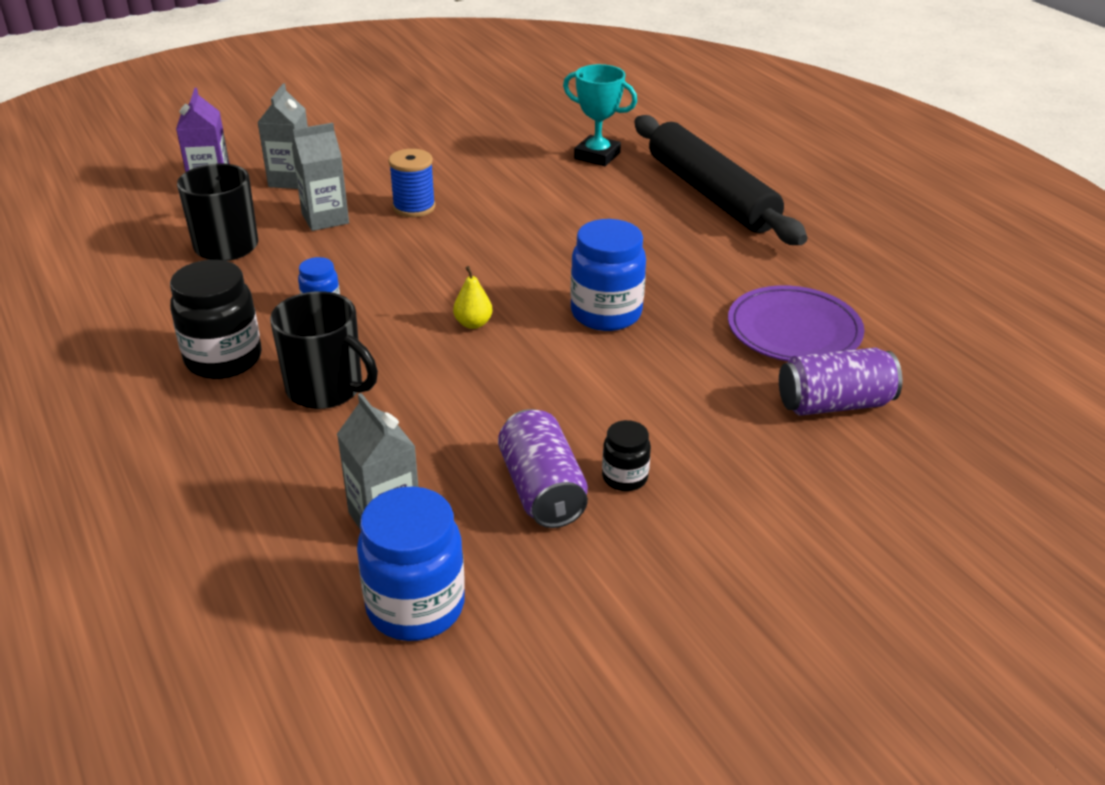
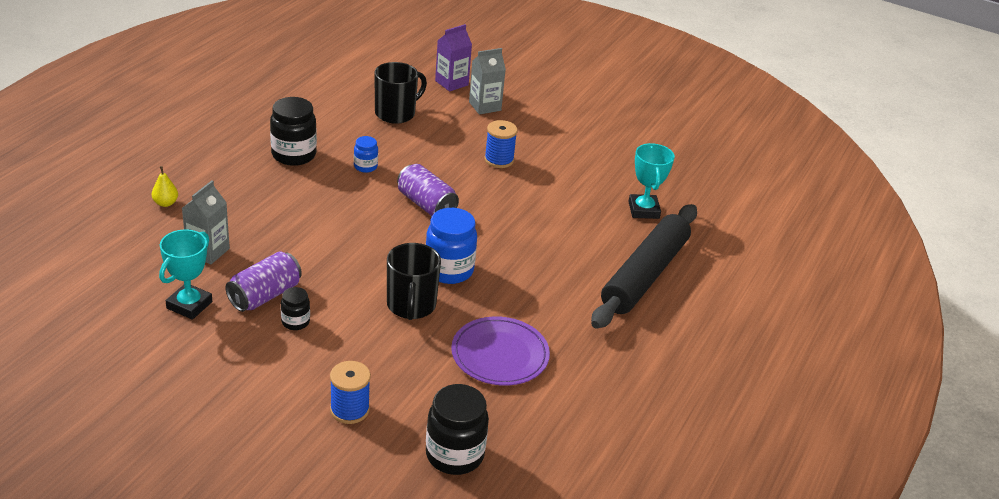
camera: 55 degrees right, 0 degrees up
(325, 218) = (454, 134): grey carton -> none
(326, 389) = (295, 196): black mug -> black mug (411, 306)
(415, 607) = (154, 282): blue jar -> none
(473, 323) = (395, 223): yellow pear -> yellow pear (165, 203)
(507, 580) = (189, 305): none -> turquoise trophy
(834, 404) = (430, 390): purple can -> purple can (426, 204)
(842, 484) = (349, 410): none -> blue spool
(963, 423) = (454, 455): none -> black jar

